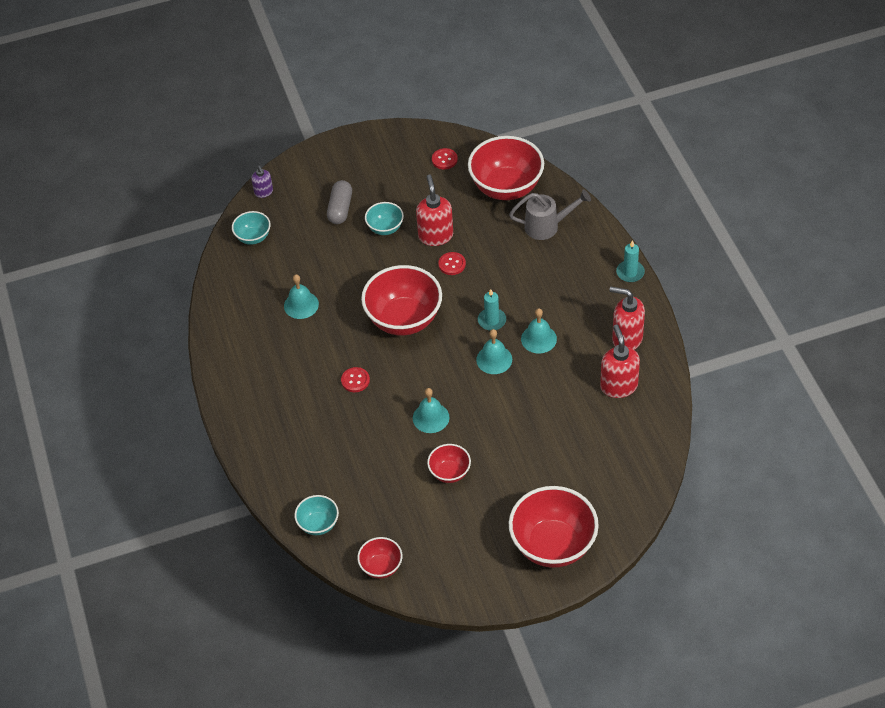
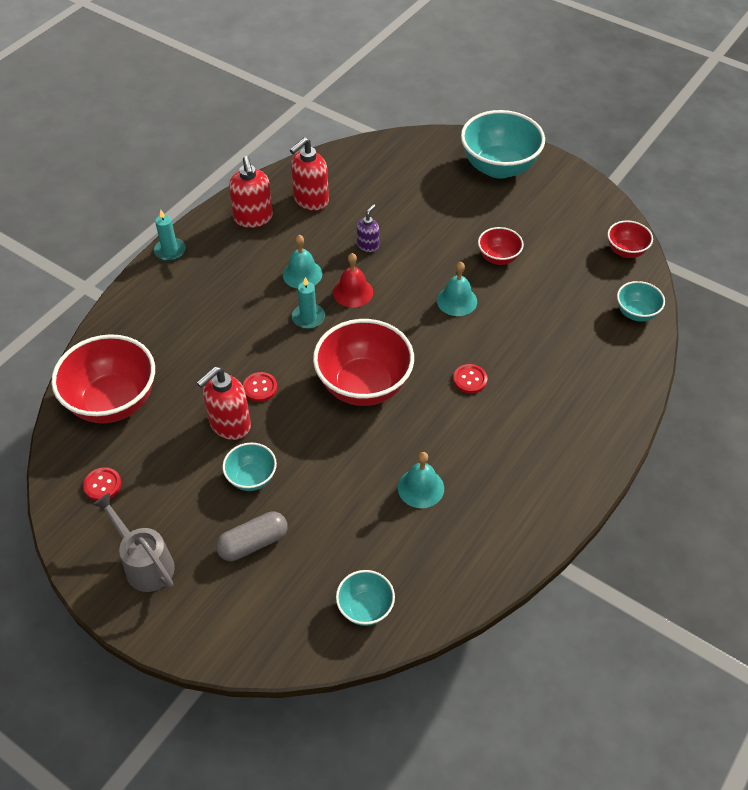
camera: 130 degrees left, 0 degrees up
(264, 192) = (284, 651): purple soap dispenser -> purple soap dispenser (368, 246)
(494, 359) = (353, 292): turquoise bell -> red bell
(547, 226) = (150, 339): grey watering can -> grey watering can (145, 564)
(553, 545) = (499, 167): red bowl -> turquoise bowl

